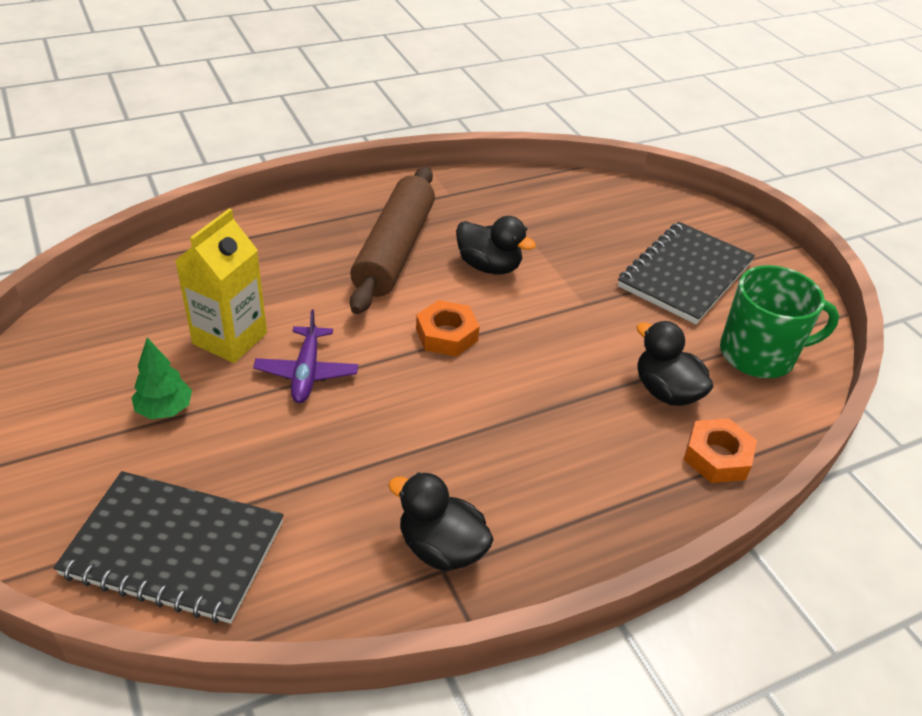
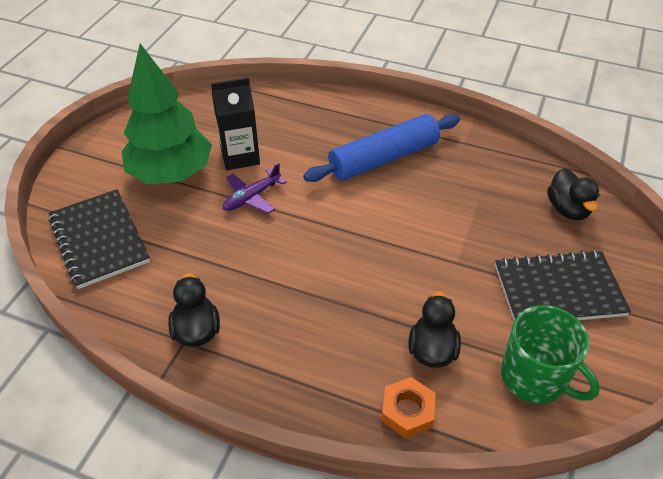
camera: 50 degrees right, 5 degrees up
(165, 409) = (171, 173): green tree -> green tree, size x2.48
(230, 338) = (240, 156): yellow carton -> black carton
(394, 250) = (383, 158): brown rolling pin -> blue rolling pin
(446, 335) = (347, 225): orange nut -> none
(489, 266) = (427, 201): black duck -> black duck (567, 209)

